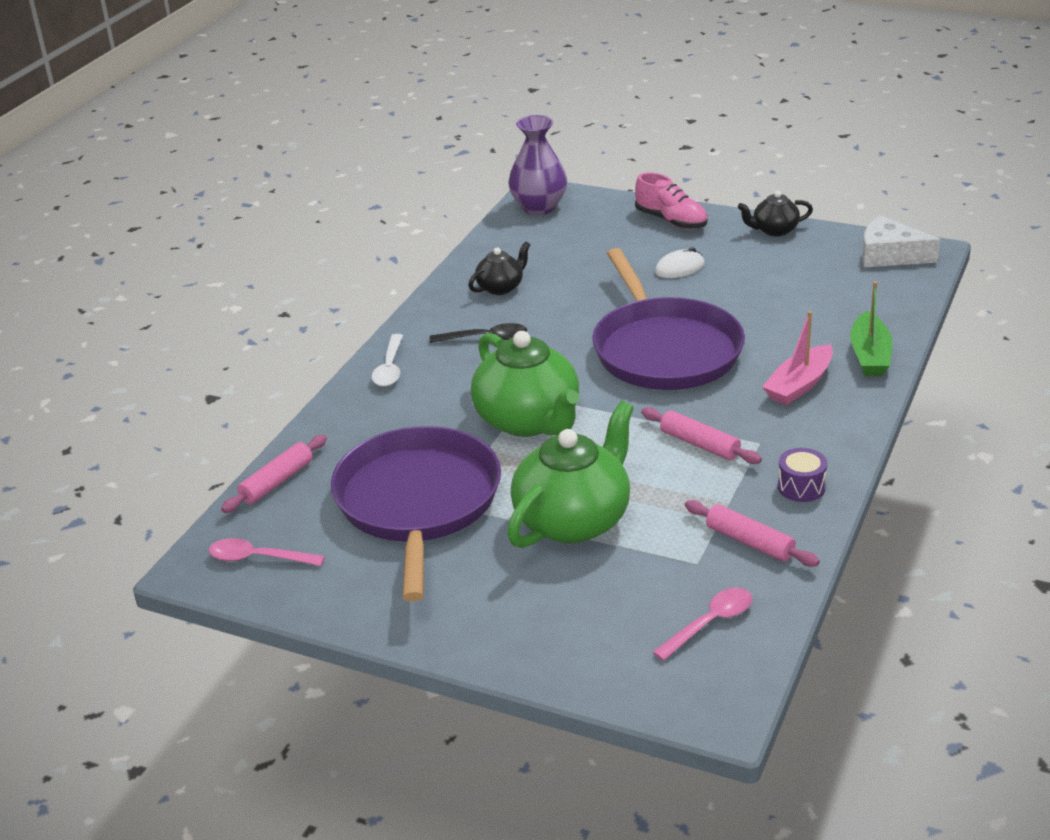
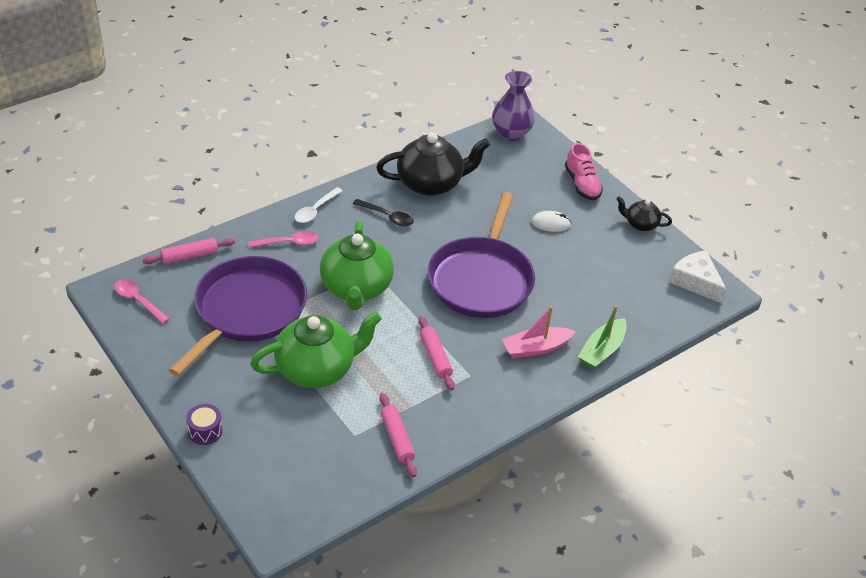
camera: 25 degrees right, 10 degrees up
(500, 287) = (430, 184): black teapot -> black teapot, size x1.97
(710, 623) = (323, 477): pink spoon -> pink spoon (288, 243)
(801, 487) = (463, 419): purple drum -> purple drum (205, 431)

